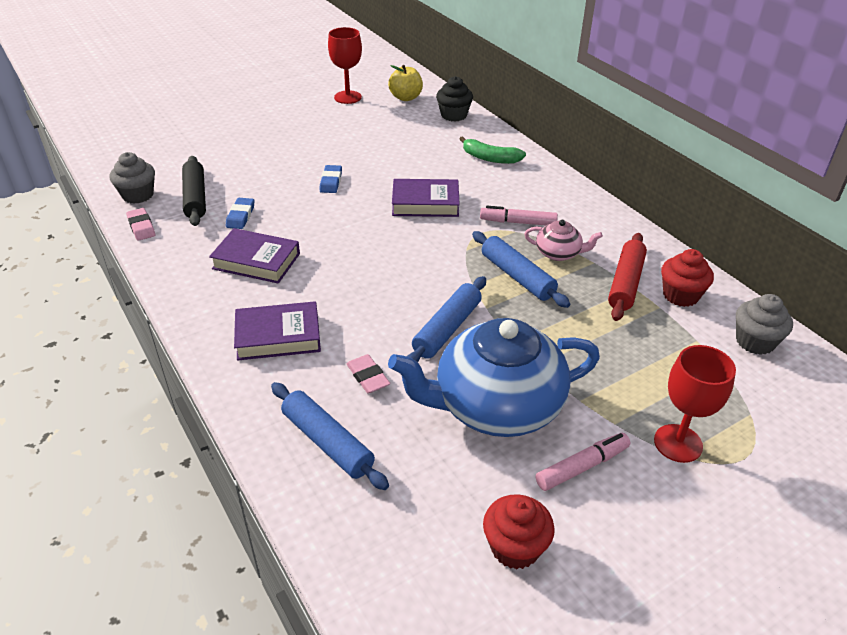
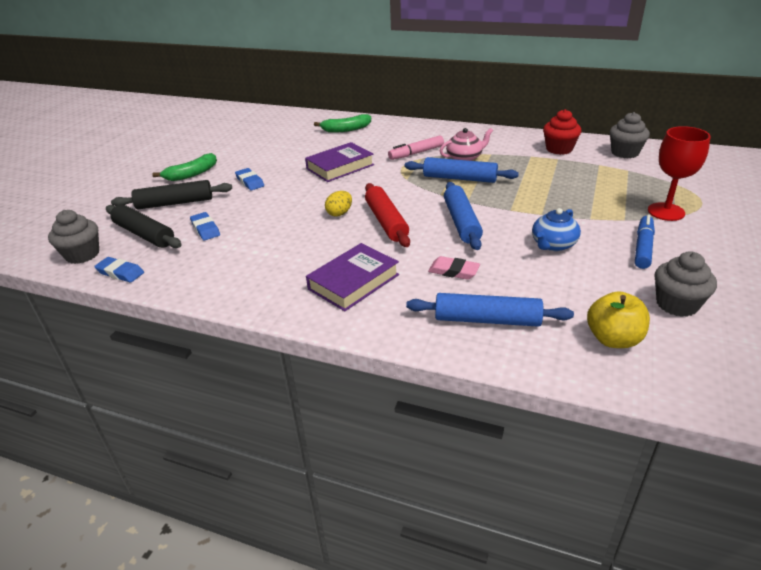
camera: 35 degrees left, 5 degrees down
(141, 227) = (120, 272): pink eraser -> blue eraser
(250, 176) = (175, 203): none -> black rolling pin
(256, 261) = (263, 248): purple book -> none
(297, 149) = (192, 174): none -> green banana
(348, 97) = (186, 133): red goblet -> none
(357, 257) = (339, 213): none -> yellow egg
(406, 98) = (234, 119): yellow apple -> yellow apple (613, 339)
(453, 115) = (285, 117): black cupcake -> none
(496, 406) = (553, 244): blue teapot -> blue teapot, size x0.44
(515, 547) = (677, 304): red cupcake -> grey cupcake
(582, 467) = (643, 247): pink marker -> blue marker
(625, 283) = (523, 156): red rolling pin -> red rolling pin (386, 222)

